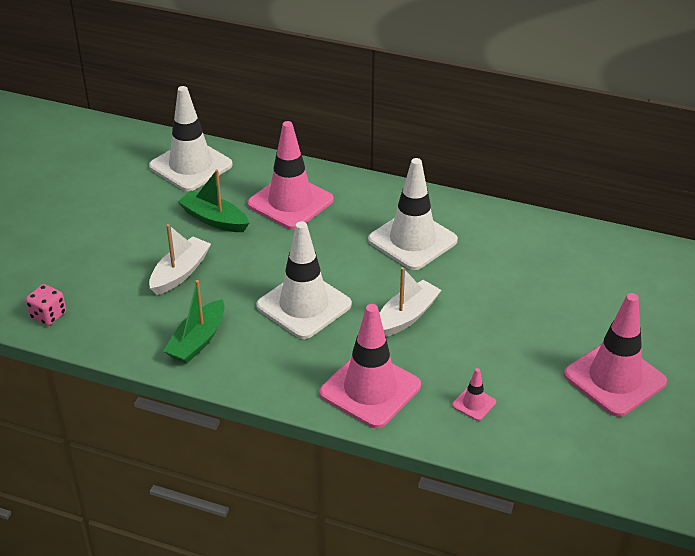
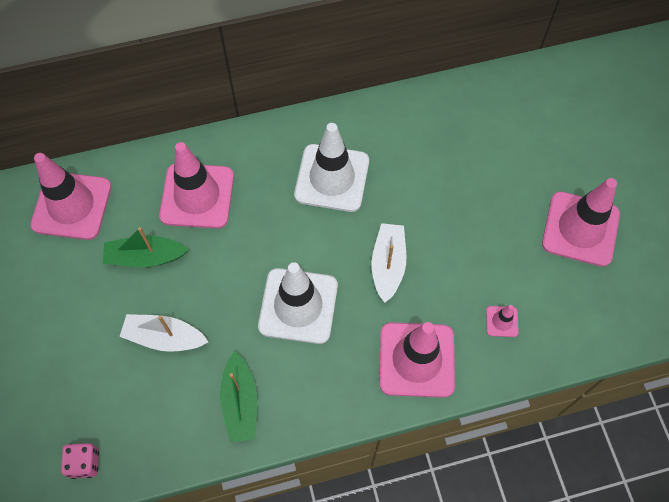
camera: 35 degrees left, 25 degrees up
(180, 273) = (164, 337): white boat -> white boat turned 75 degrees counterclockwise
(190, 166) = (72, 206): white traffic cone -> pink traffic cone

